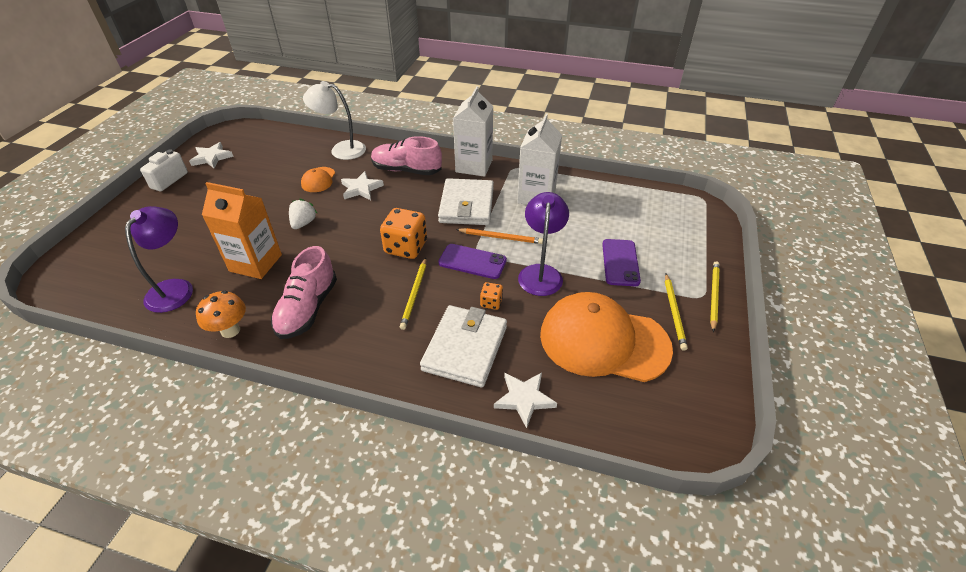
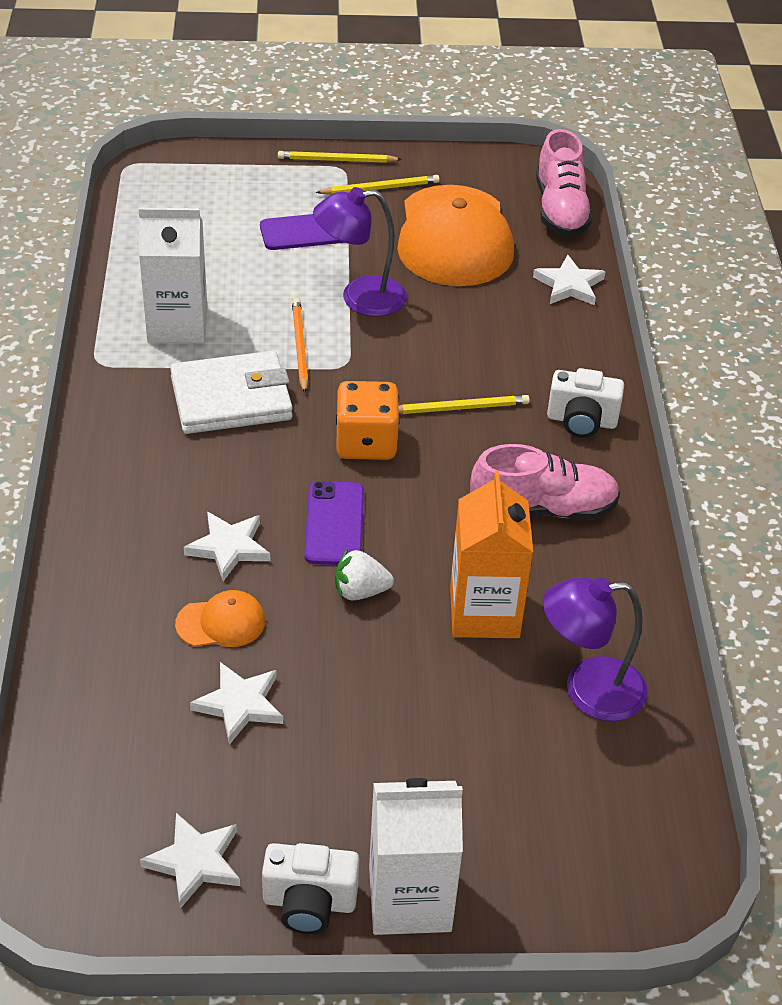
camera: 110 degrees left, 0 degrees up
(230, 330) = (625, 576): orange mushroom -> none
(271, 178) = (240, 705): none -> white star
(341, 149) = (96, 628): white lamp -> none
(370, 354) = (581, 421): none -> white camera
(406, 170) = (147, 501): pink shoe -> pink shoe (560, 210)
(465, 348) = (526, 342): white wallet -> none
(472, 262) = (367, 365): purple phone -> purple phone (334, 524)
(474, 166) = (106, 413): white carton -> white carton (409, 898)
(491, 302) = (439, 333): orange dice -> none

